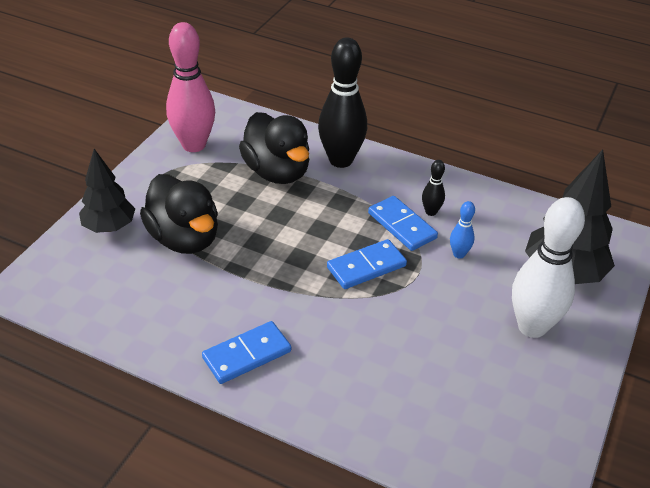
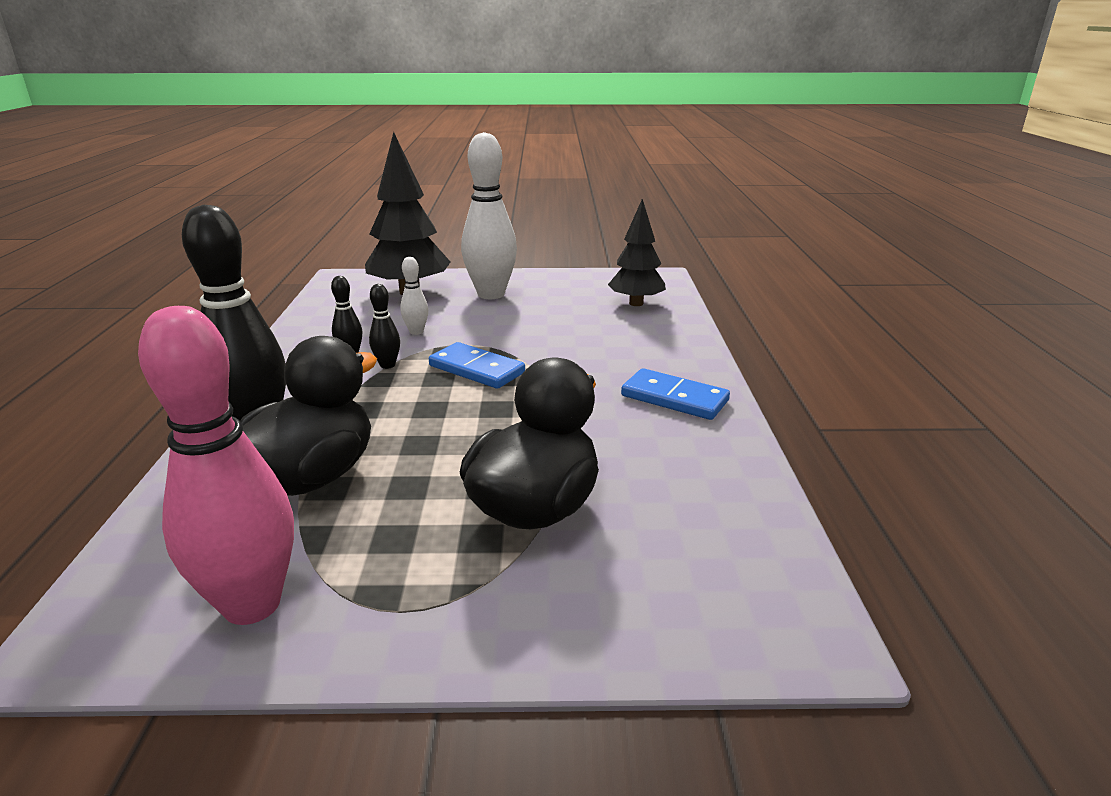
camera: 115 degrees left, 15 degrees down
(109, 227) = (577, 604): black tree -> black tree (636, 303)
(402, 225) = (387, 365): blue domino -> black bowling pin
(459, 254) = (416, 332): blue bowling pin -> white bowling pin

